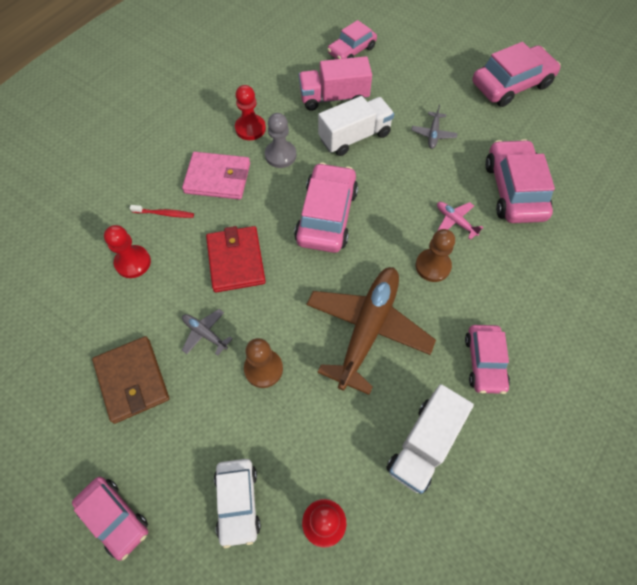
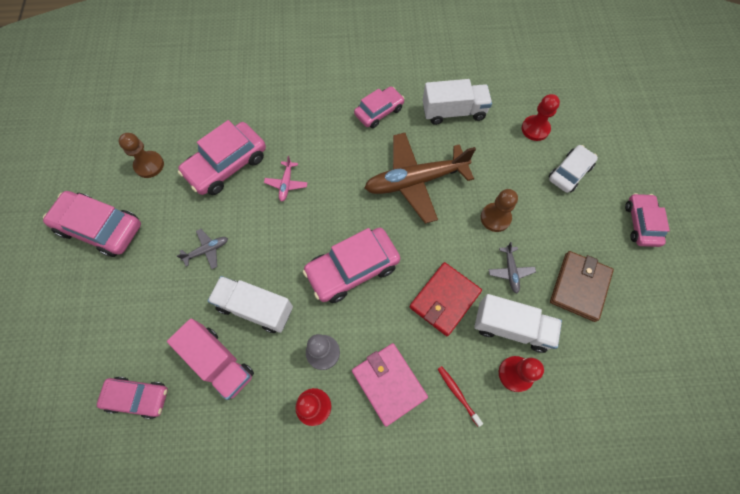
camera: 130 degrees left, 5 degrees up
(164, 290) = (511, 327): none -> white truck
(433, 266) = (336, 175): brown pawn -> brown pawn (149, 165)

